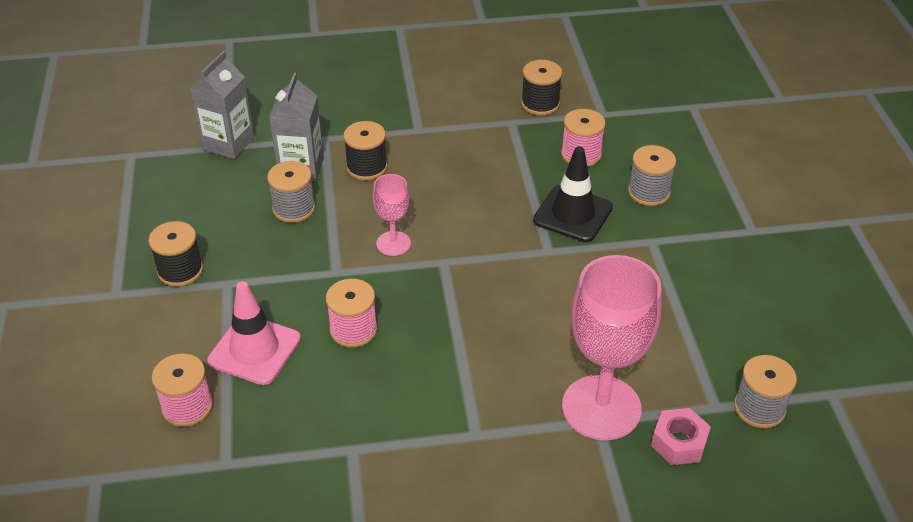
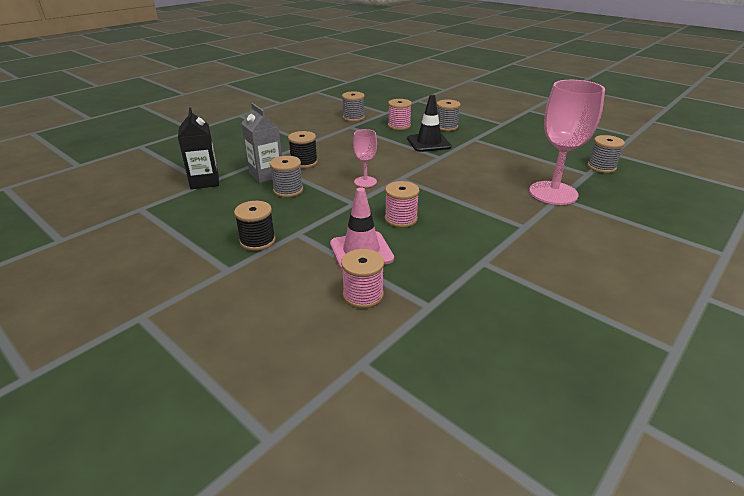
camera: 40 degrees left, 10 degrees down
(228, 144) = (204, 181): grey carton -> black carton
(540, 104) = (353, 117): black spool -> grey spool
(679, 442) = (598, 189): pink nut -> none

